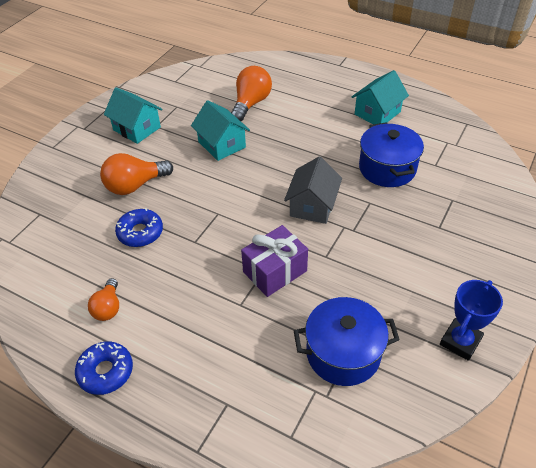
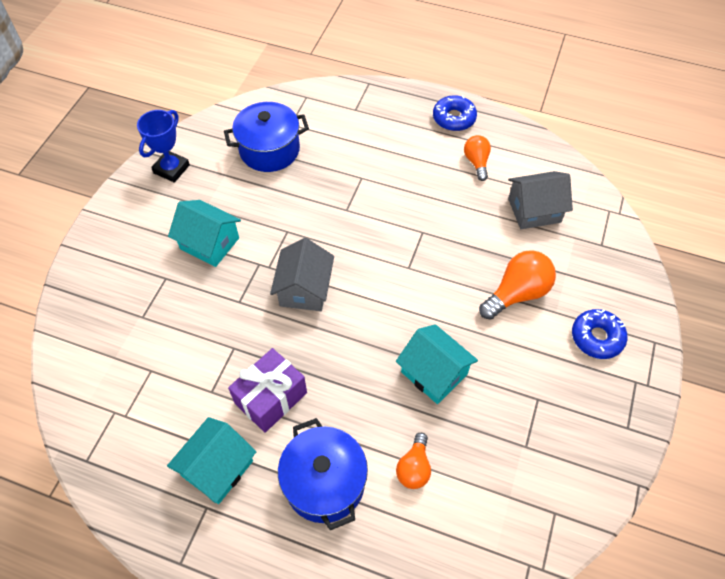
camera: 170 degrees right, 10 degrees up
(79, 249) = (534, 210): none -> grey house
(137, 128) = (562, 390): turquoise house -> turquoise house (209, 243)
(140, 232) = (482, 235): blue donut -> blue donut (597, 337)
(251, 103) = (414, 468): orange light bulb -> orange light bulb, size x0.62
(275, 271) = (335, 210): purple gift -> purple gift (271, 398)
(387, 168) = (213, 356): blue pot -> blue pot (324, 483)

